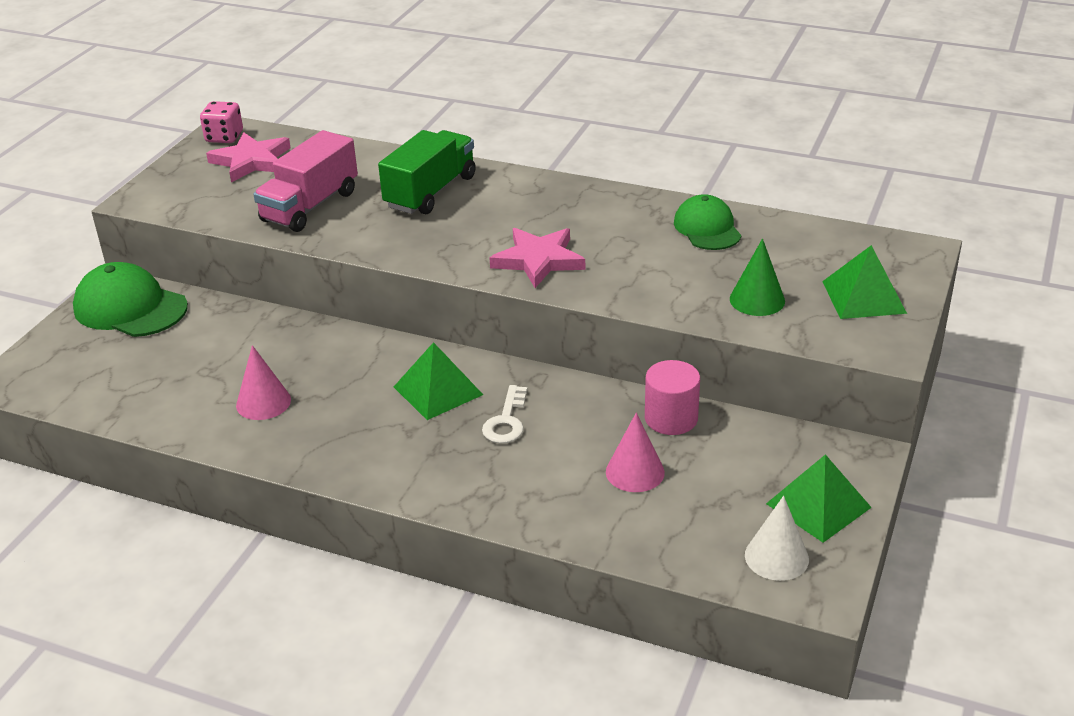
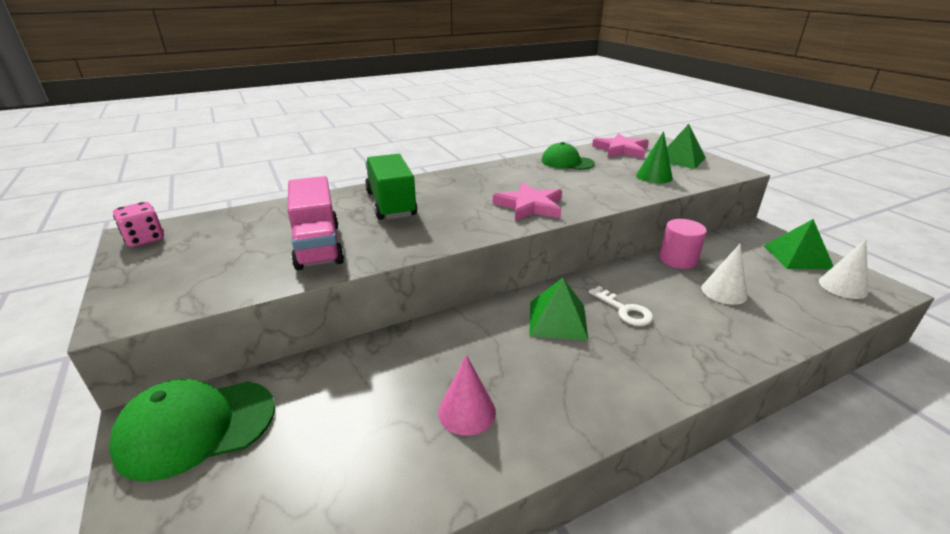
camera: 50 degrees left, 5 degrees down
(251, 161) = (205, 242): pink star -> pink star (621, 150)
(635, 472) = (724, 292): pink cone -> white cone

